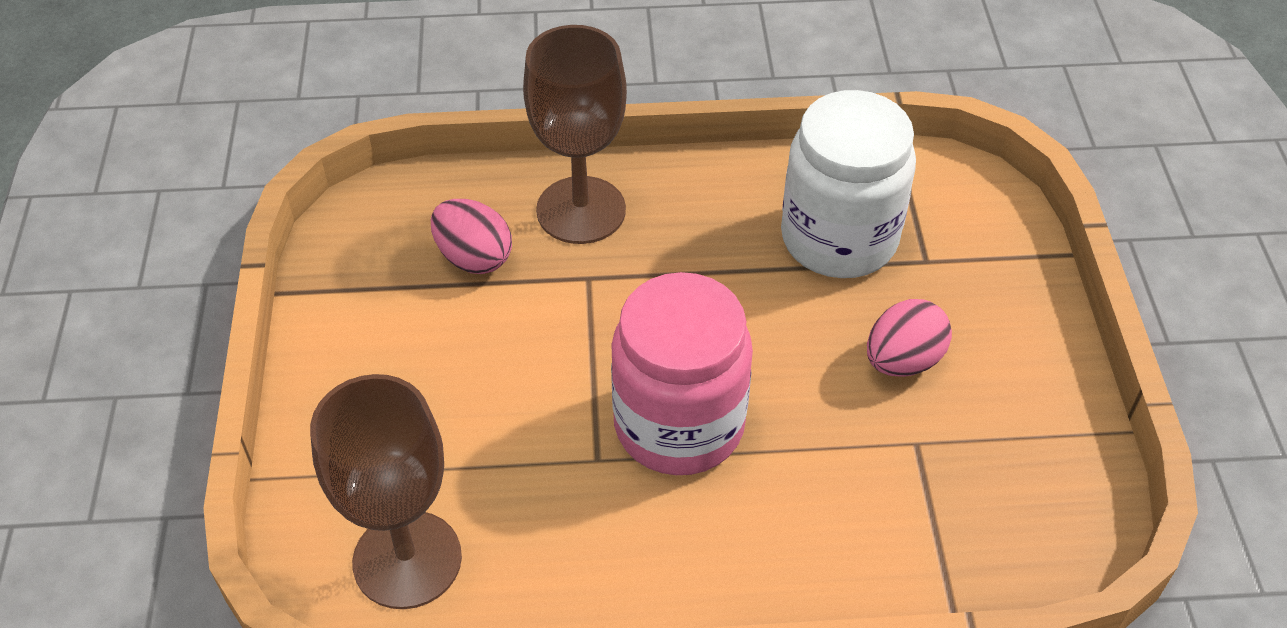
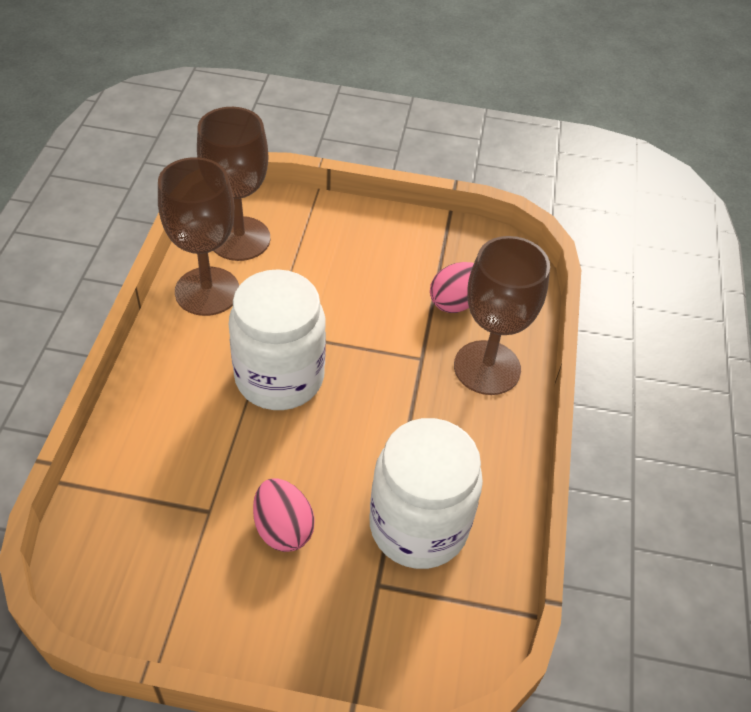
camera: 100 degrees right, 0 degrees up
(542, 568) = (207, 291): none -> brown goblet
(679, 425) = (279, 377): pink jar -> white jar

